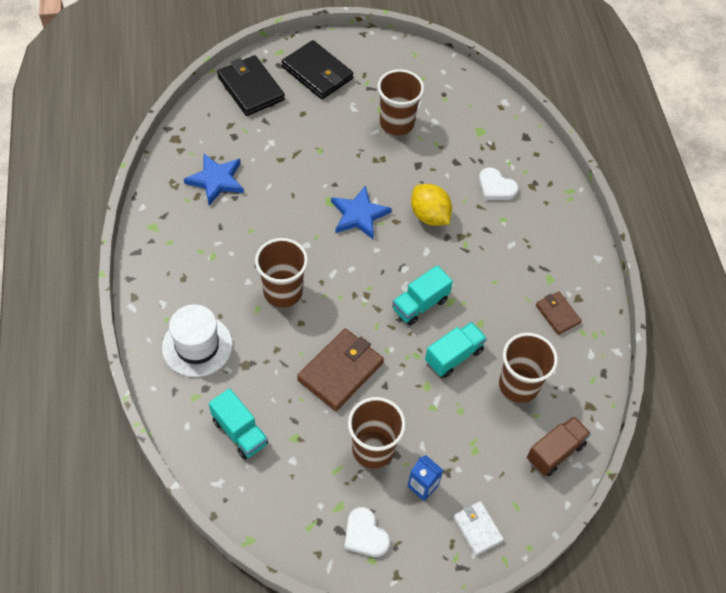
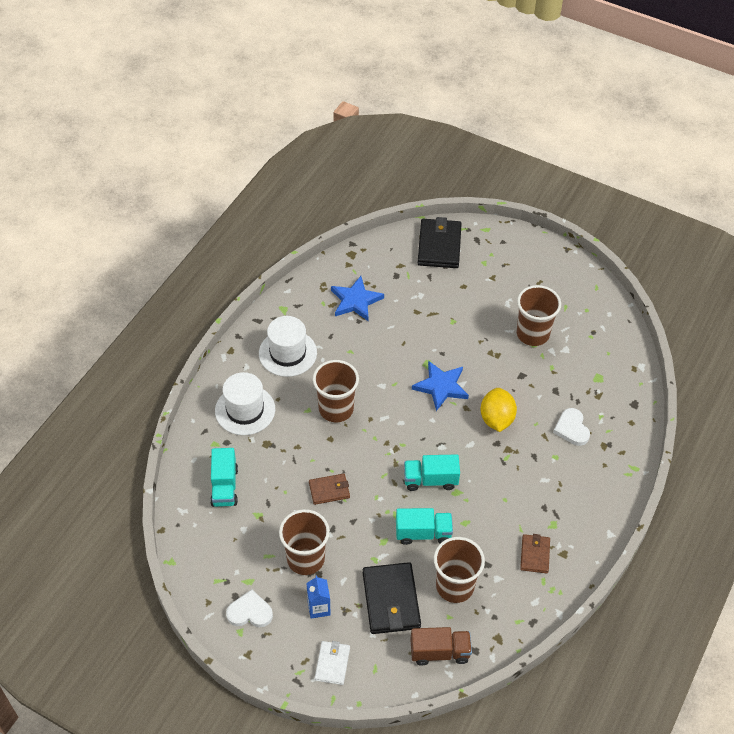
camera: 40 degrees right, 5 degrees down
(193, 266) = (287, 353): none -> white hat
(317, 73) = (502, 261): black wallet -> black wallet (391, 600)
(340, 371) = (329, 490): brown wallet -> brown wallet, size x0.57
(365, 535) = (250, 612): white heart -> white heart turned 90 degrees clockwise

